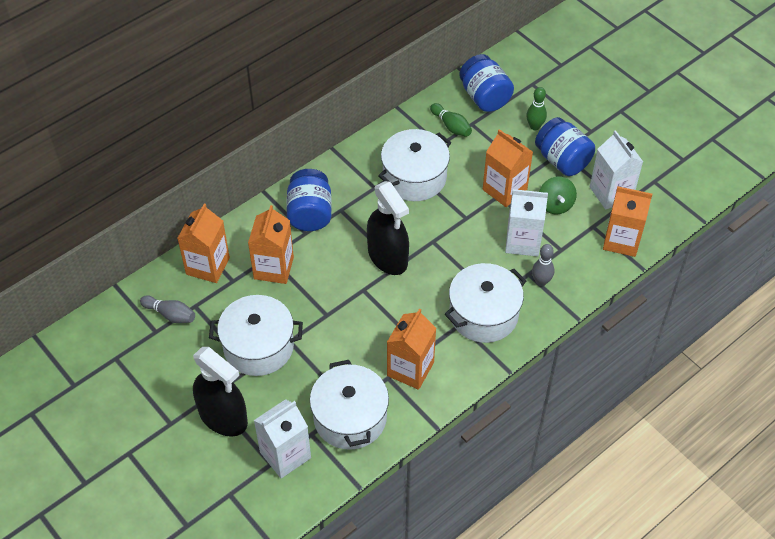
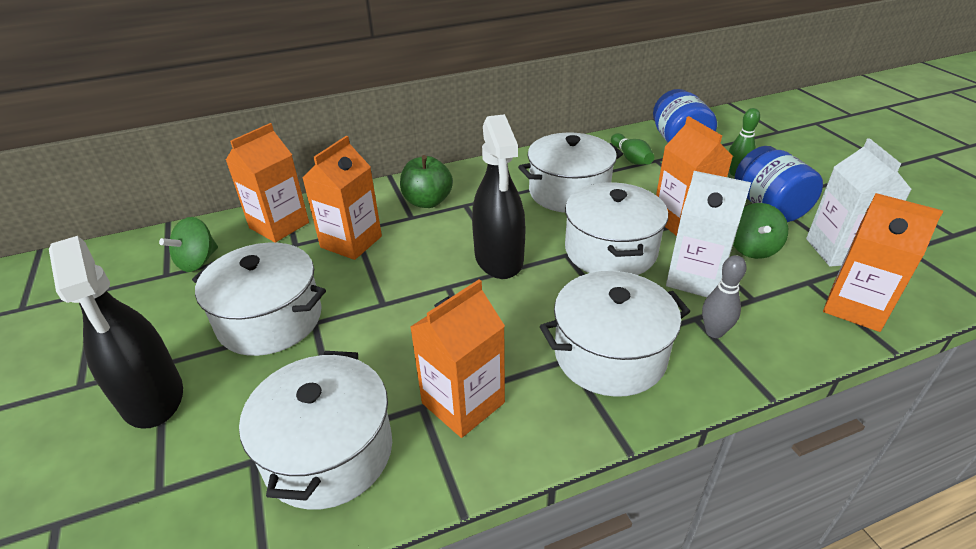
camera: 20 degrees right, 15 degrees down
(170, 314) = (197, 261): grey bowling pin -> green spinning top
(285, 455) = (190, 483): white carton -> none
(310, 213) = (427, 201): blue jar -> green apple
(462, 230) = (610, 250): none -> white pot

